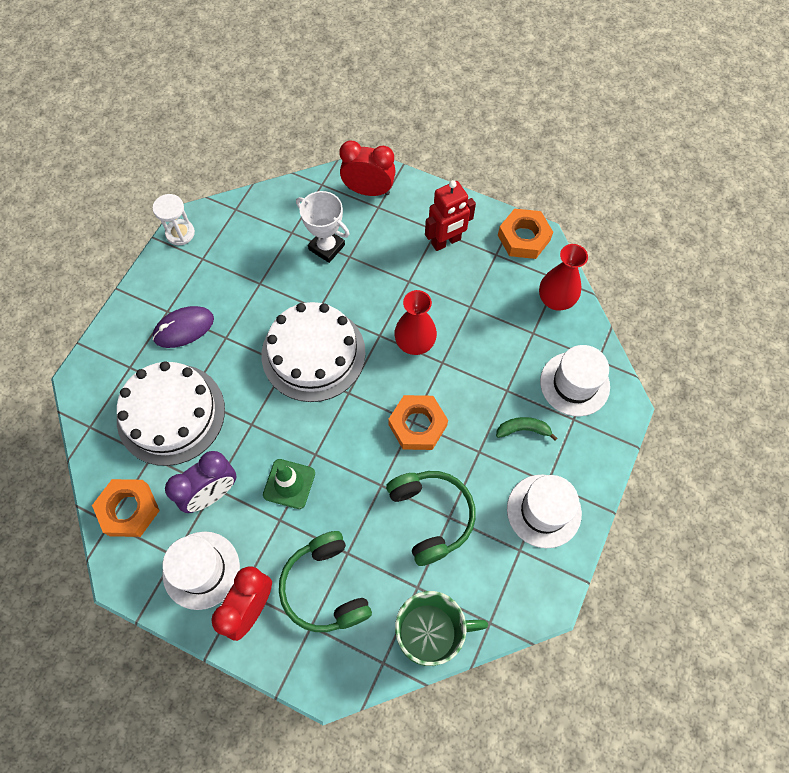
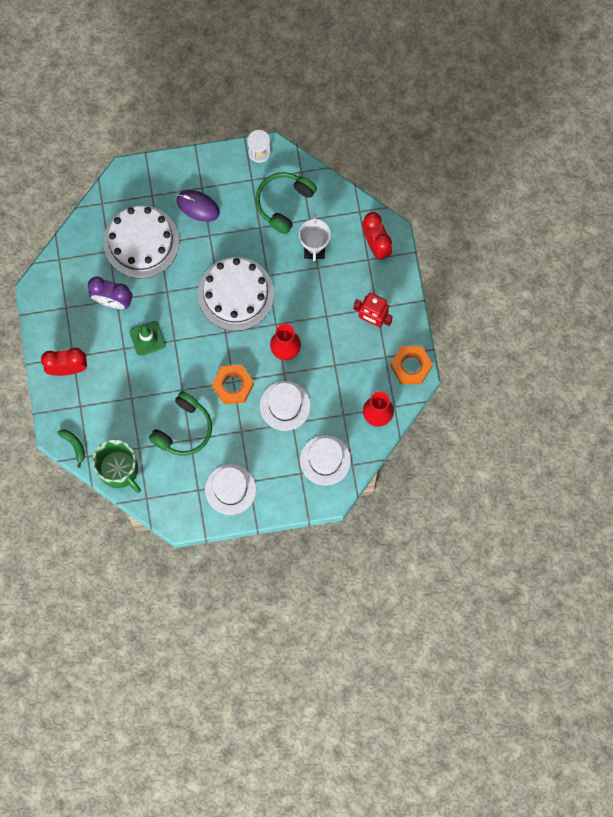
camera: 55 degrees right, 10 degrees up
(129, 510) = (73, 263): orange nut -> none
(201, 570) = (68, 327): white hat -> white hat (285, 406)
(325, 588) = (104, 399): green headphones -> green headphones (284, 203)
(523, 429) = (273, 448): green banana -> green banana (74, 445)

